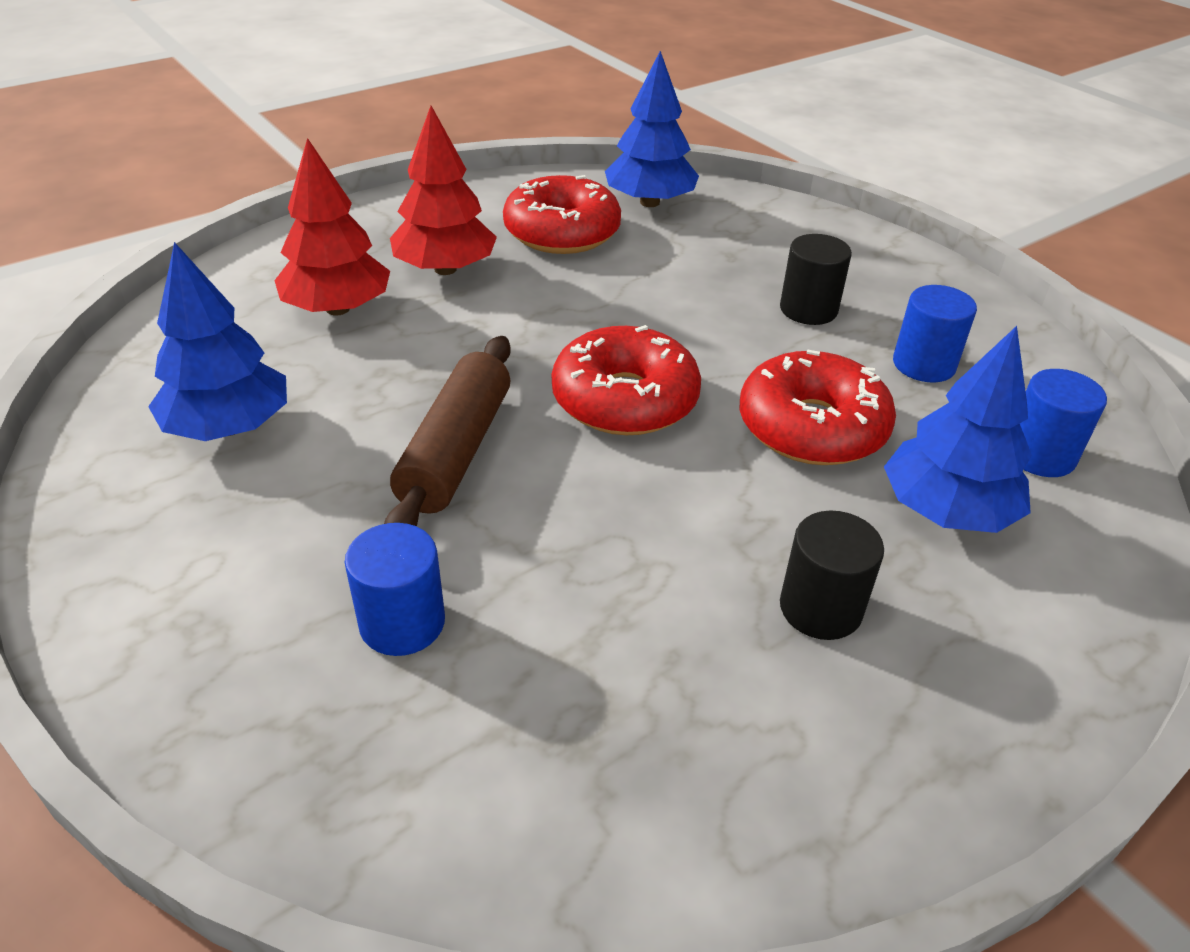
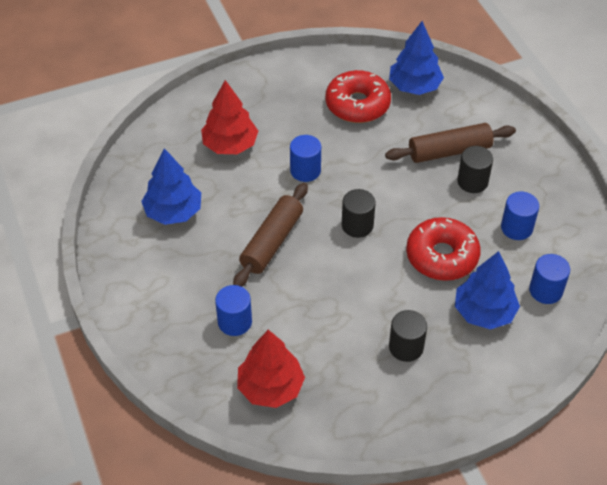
camera: 15 degrees right, 10 degrees up
(445, 269) = (288, 124): red tree -> red tree (270, 387)
(495, 329) = (305, 170): none -> blue cylinder
(625, 400) = (357, 225): red donut -> black cylinder
(747, 274) = (449, 151): none -> brown rolling pin

